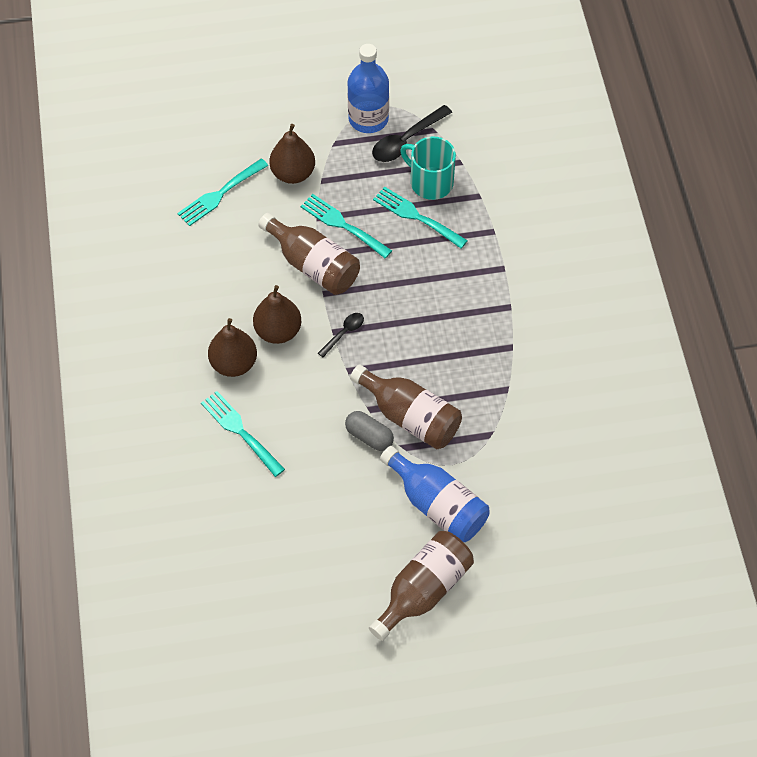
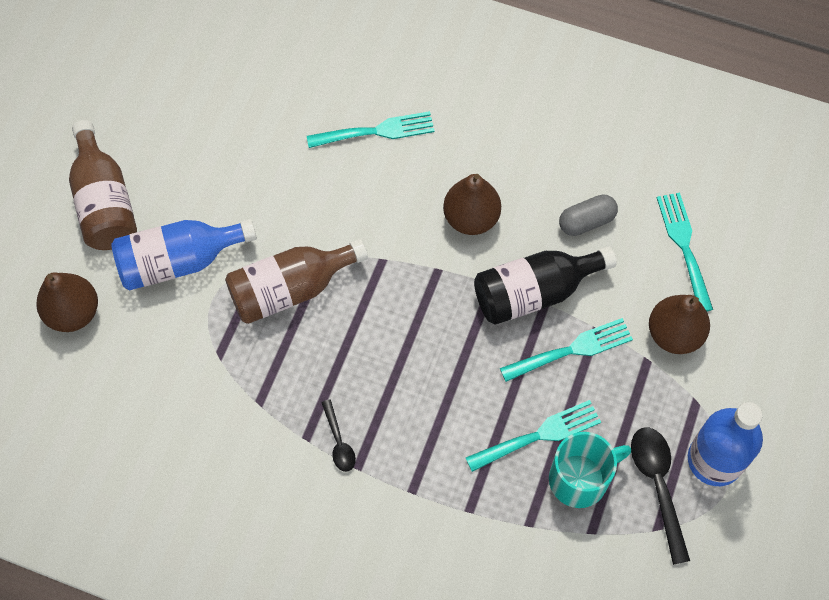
camera: 120 degrees right, 5 degrees up
(234, 363) = (457, 161): brown pear -> brown pear (73, 313)
(313, 265) = (534, 292): brown bottle -> black bottle
(344, 333) = (429, 279): black spoon -> black spoon (339, 442)
(369, 436) = (294, 240): grey capsule -> grey capsule (586, 221)

